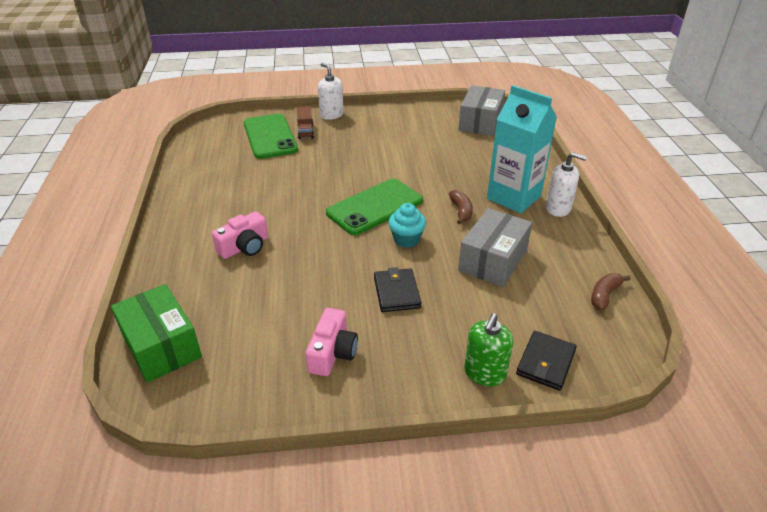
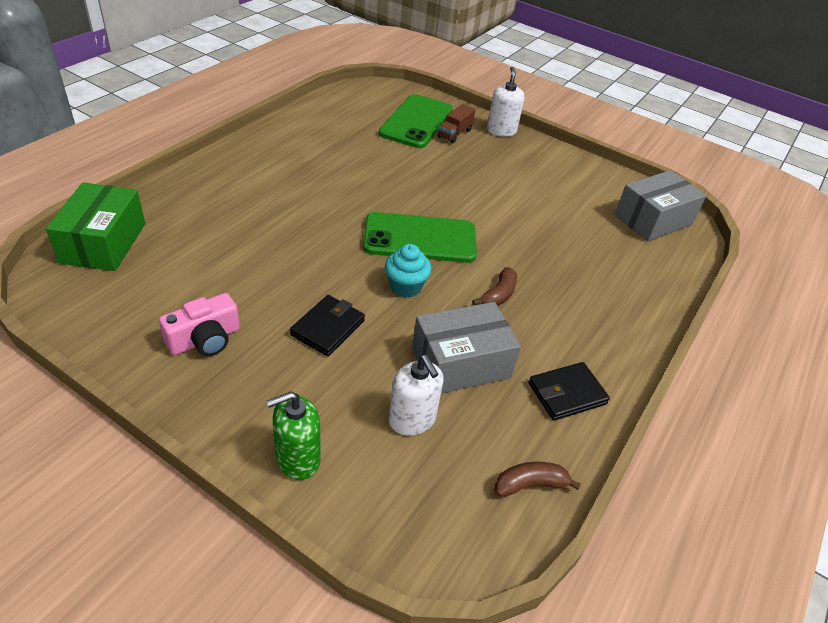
camera: 35 degrees right, 5 degrees up
(244, 247) = (264, 204): pink camera -> none
(513, 197) = (576, 317): turquoise carton -> none
(546, 362) = (367, 497): black wallet -> black wallet (567, 393)
(558, 208) = (612, 360): white soap dispenser -> white soap dispenser (412, 419)

